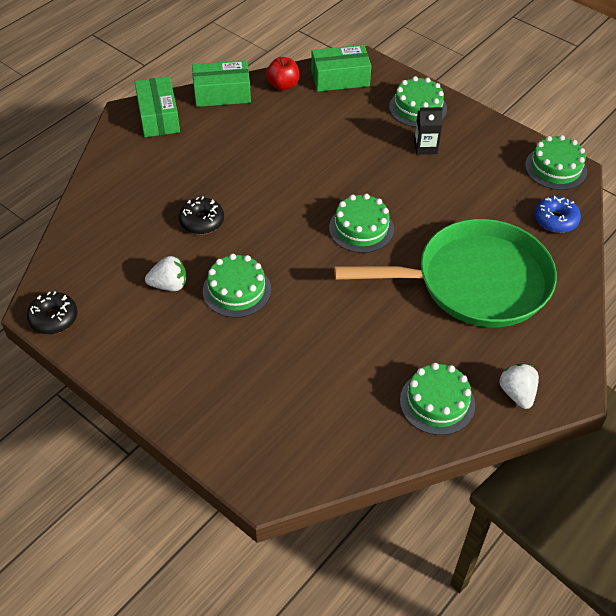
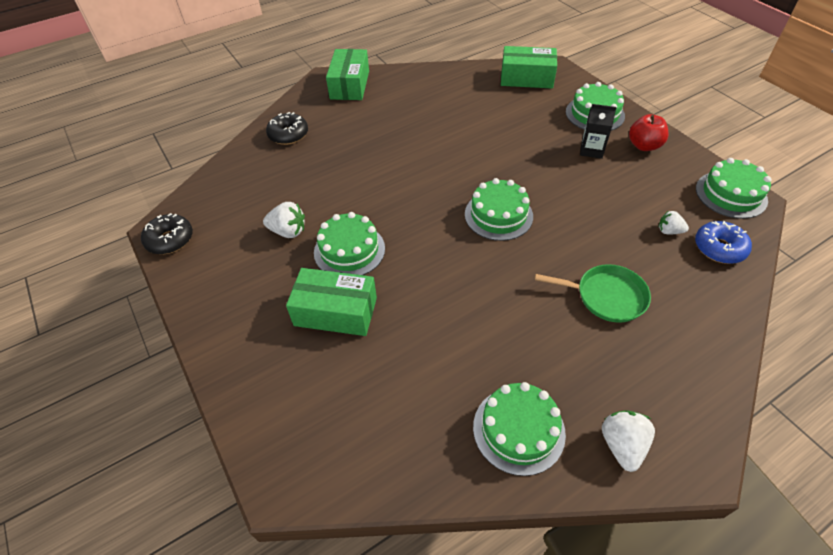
camera: 20 degrees right, 0 degrees up
(202, 221) = (346, 179): black donut -> black donut (288, 135)
(222, 94) = (413, 75): green box -> green box (335, 311)
(283, 85) = (471, 76): red apple -> red apple (644, 146)
(475, 282) = (607, 296): green pan -> green pan, size x0.45
(512, 213) = (669, 231): none -> white strawberry

